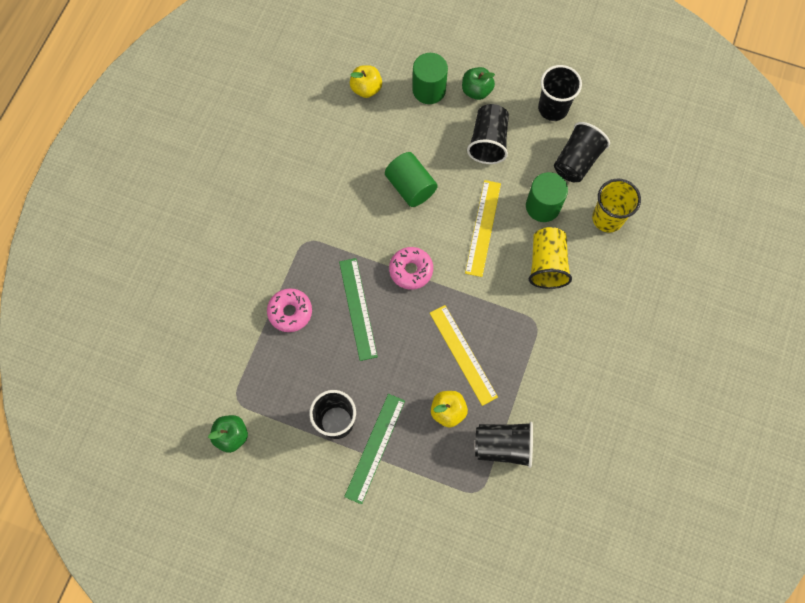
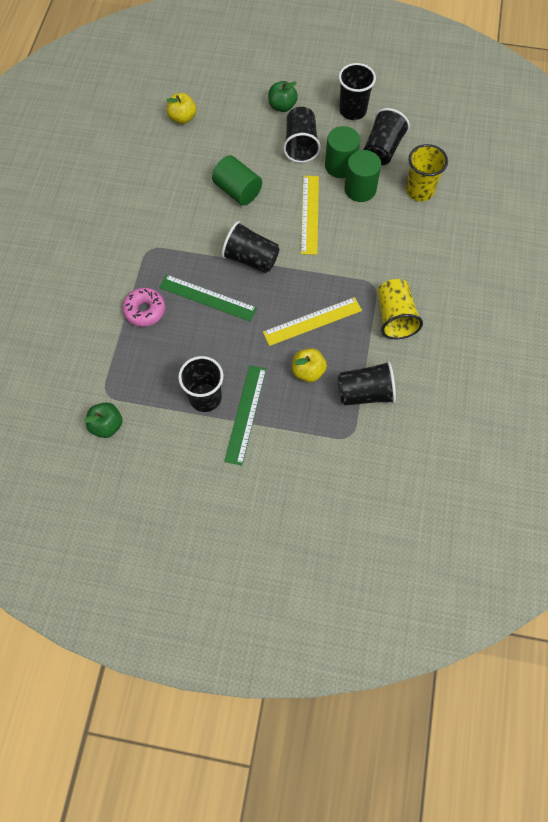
camera: 10 degrees left, 5 degrees down
(358, 308) = (207, 298): green ruler -> green ruler turned 45 degrees counterclockwise
(411, 270) = (251, 259): pink donut -> black cup
(429, 90) = (239, 111): green cylinder -> green cylinder (340, 166)
(463, 354) = (312, 321): yellow ruler -> yellow ruler turned 75 degrees counterclockwise
(547, 264) = (373, 235): yellow cup -> yellow cup (395, 317)

